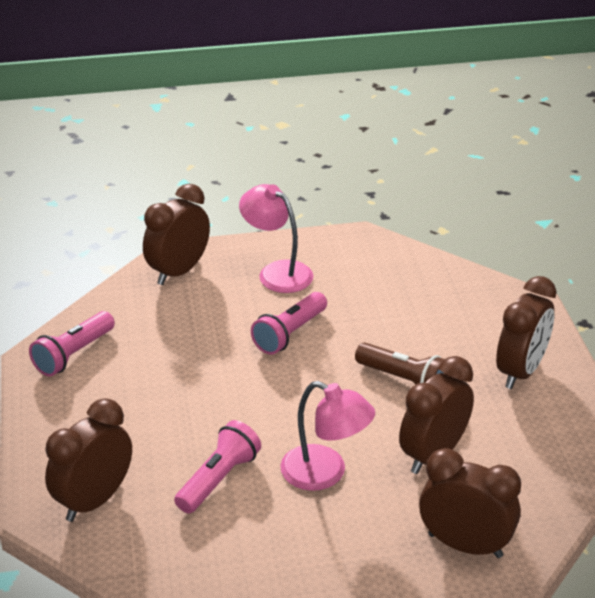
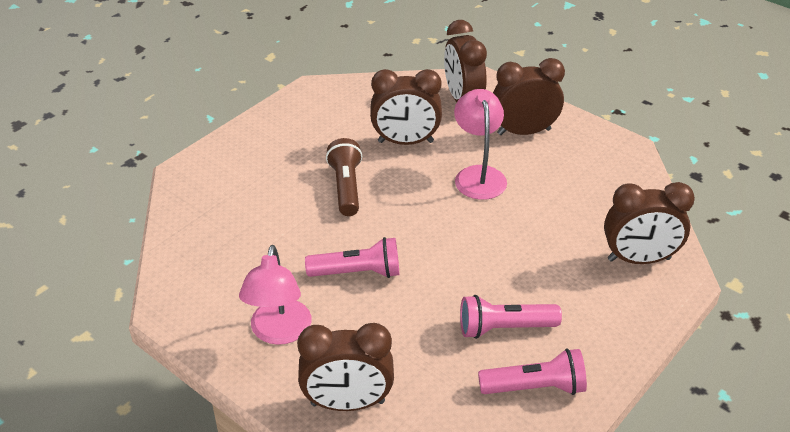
camera: 130 degrees left, 5 degrees up
(218, 479) = (544, 216): pink flashlight -> pink flashlight (504, 328)
(521, 372) = (277, 143): brown clock -> brown clock (524, 132)

